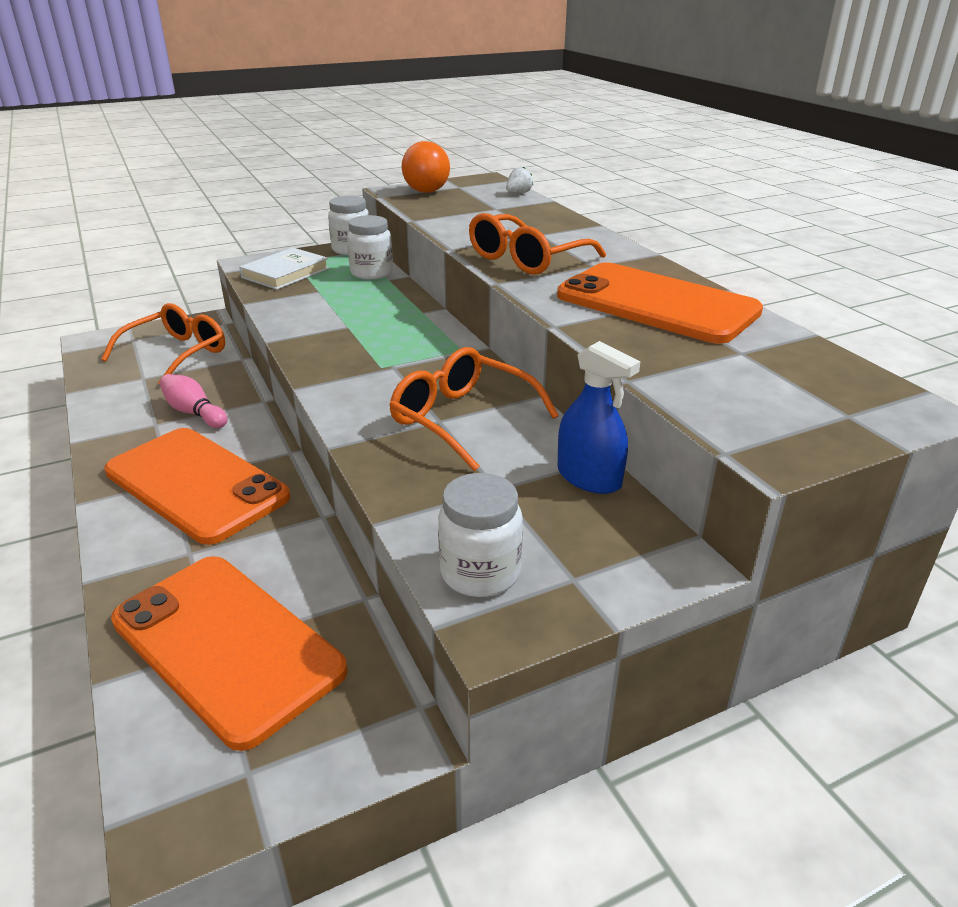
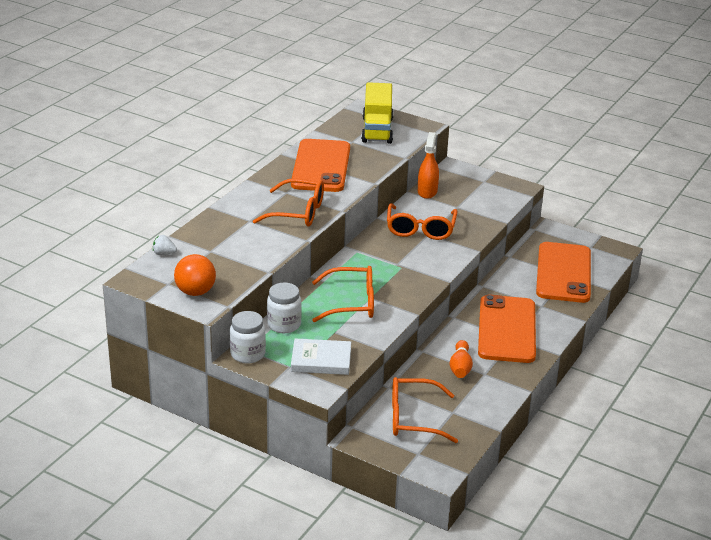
camera: 125 degrees left, 0 degrees up
(194, 413) = (460, 367): pink bowling pin -> orange bowling pin
(353, 313) = (352, 303): none -> orange glasses
(480, 573) = (502, 196): white jar -> none
(589, 478) = (427, 191): blue spray bottle -> orange spray bottle
(784, 391) = (377, 130): none -> yellow truck

